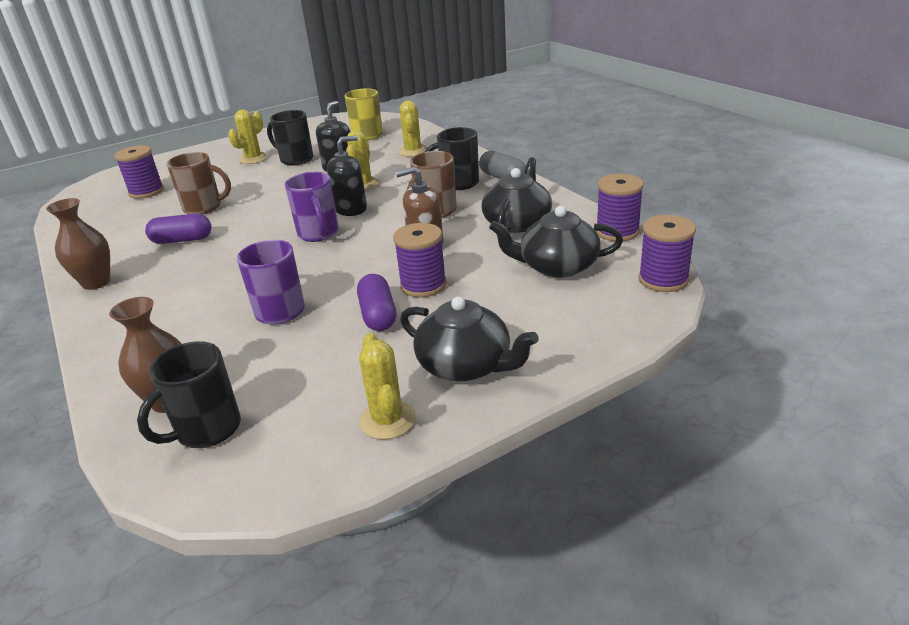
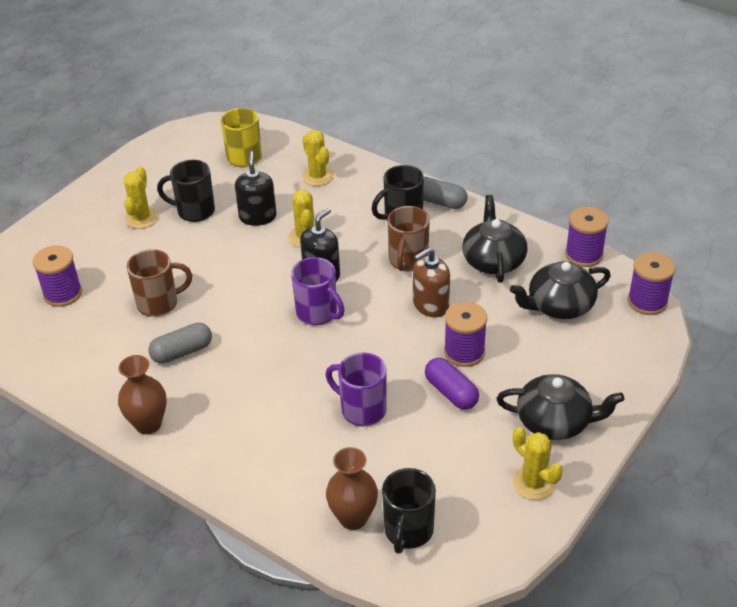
camera: 25 degrees left, 10 degrees up
(182, 240) = (182, 352): purple capsule -> grey capsule

